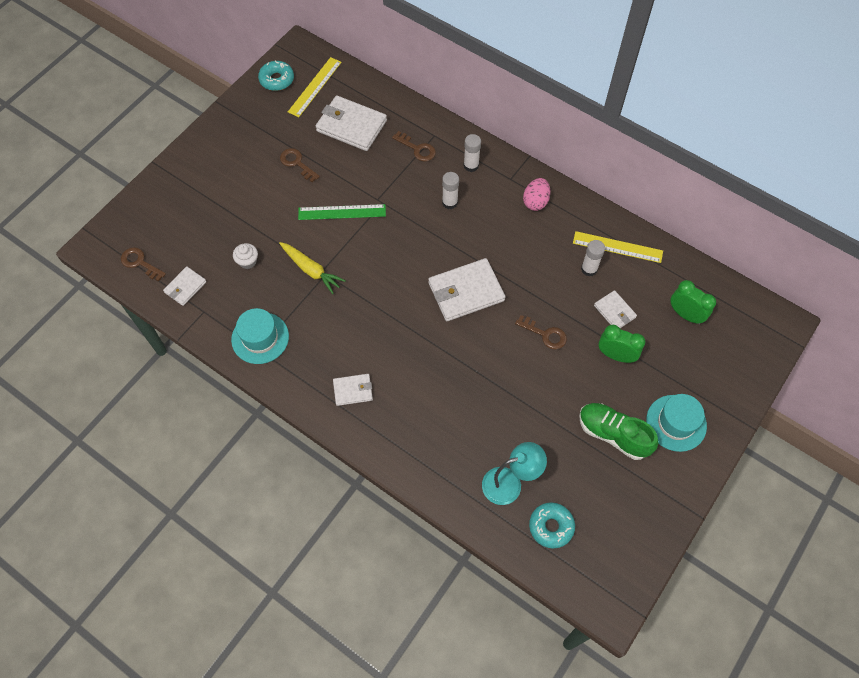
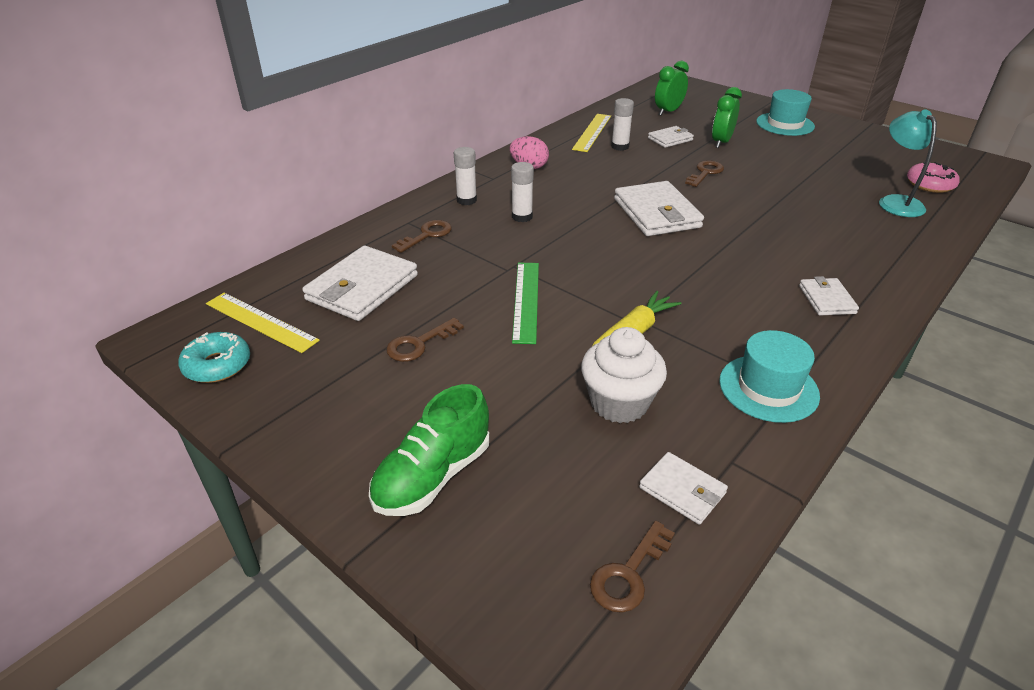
camera: 85 degrees left, 25 degrees down
(247, 261) = (619, 403): white cupcake -> white cupcake, size x1.82
(551, 526) = (930, 184): turquoise donut -> pink donut
(613, 434) = (810, 150): green shoe -> green shoe (433, 476)

